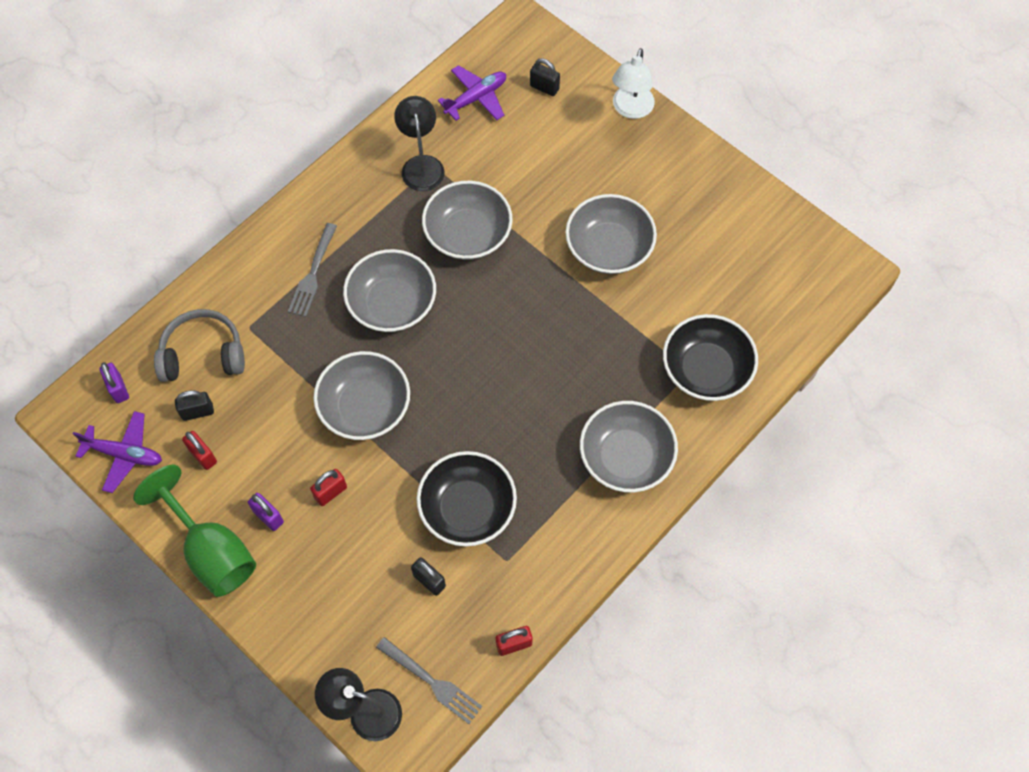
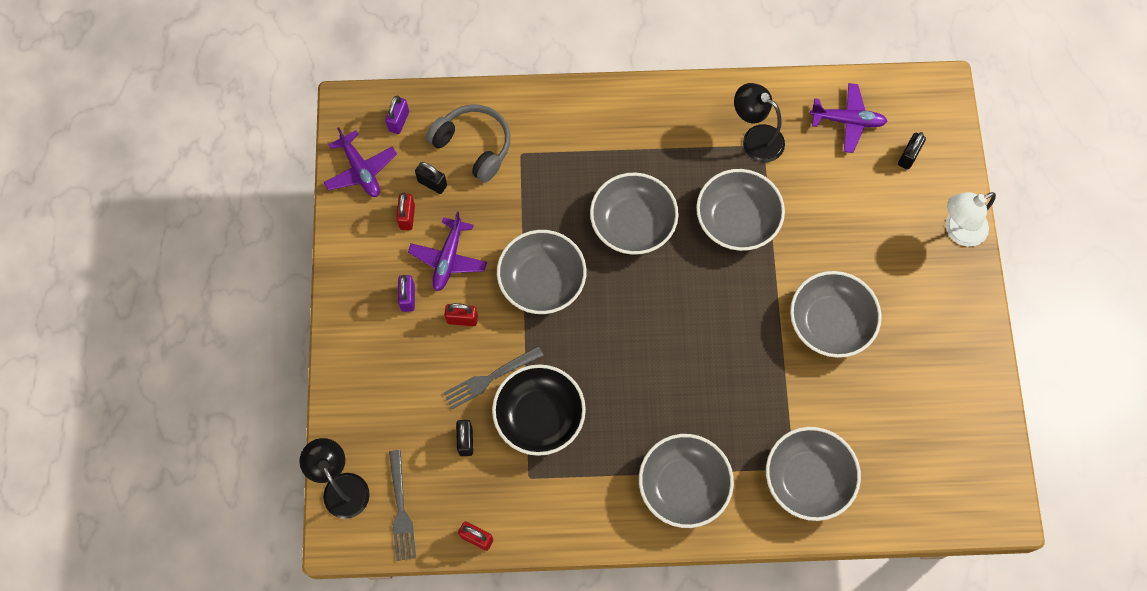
camera: 45 degrees right, 5 degrees up
(211, 551) = (352, 287): green goblet -> none
(271, 457) = (448, 258): none -> purple plane
(313, 273) = (600, 153): grey fork -> grey fork (490, 378)
(421, 165) = (755, 138): black lamp -> black lamp turned 90 degrees counterclockwise
(544, 87) = (908, 156): black padlock -> black padlock turned 45 degrees clockwise
(706, 369) = (807, 479): black bowl -> grey bowl

